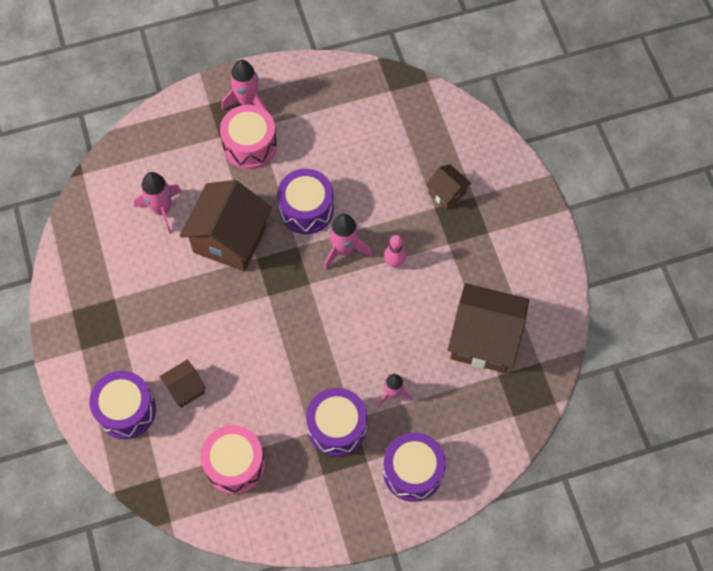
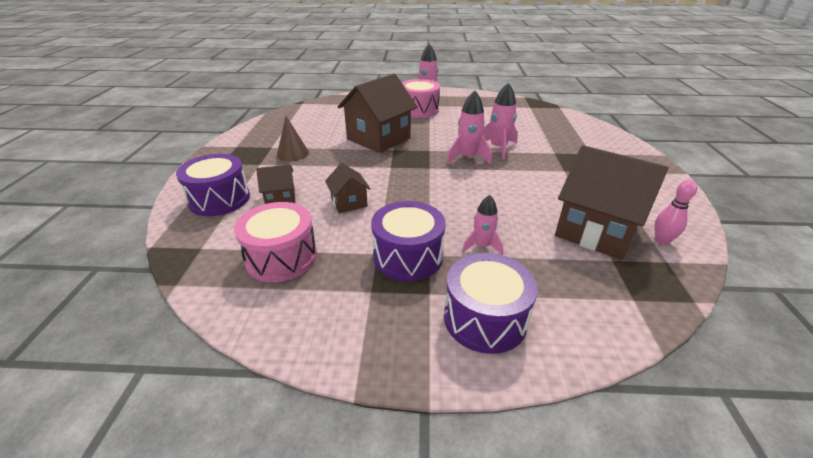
camera: 20 degrees right, 30 degrees down
(148, 305) = (293, 154): none -> brown cone
(162, 209) = (340, 121): pink rocket -> pink rocket (498, 148)
(306, 209) = (445, 137): purple drum -> none
(394, 262) = (510, 171): pink bowling pin -> pink bowling pin (662, 240)
(447, 193) = (567, 148): brown house -> brown house (349, 202)

